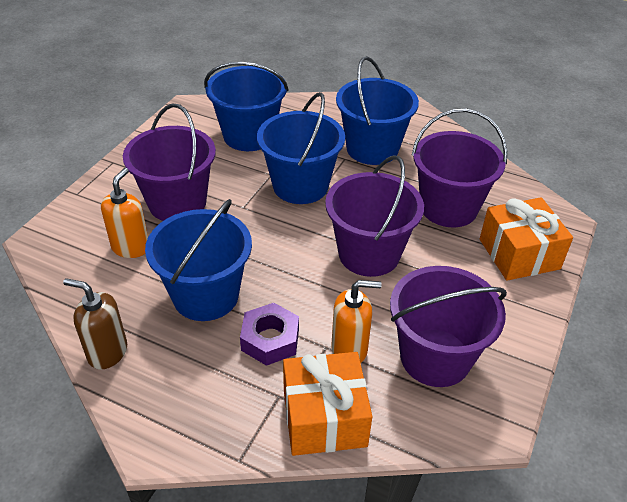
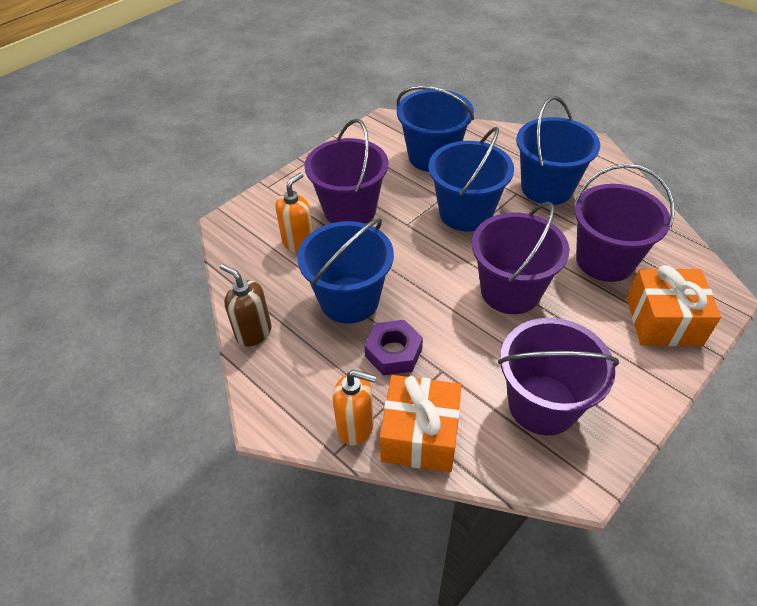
camera: 20 degrees right, 5 degrees up
(349, 349) = (463, 378): orange soap dispenser -> orange soap dispenser (356, 427)

